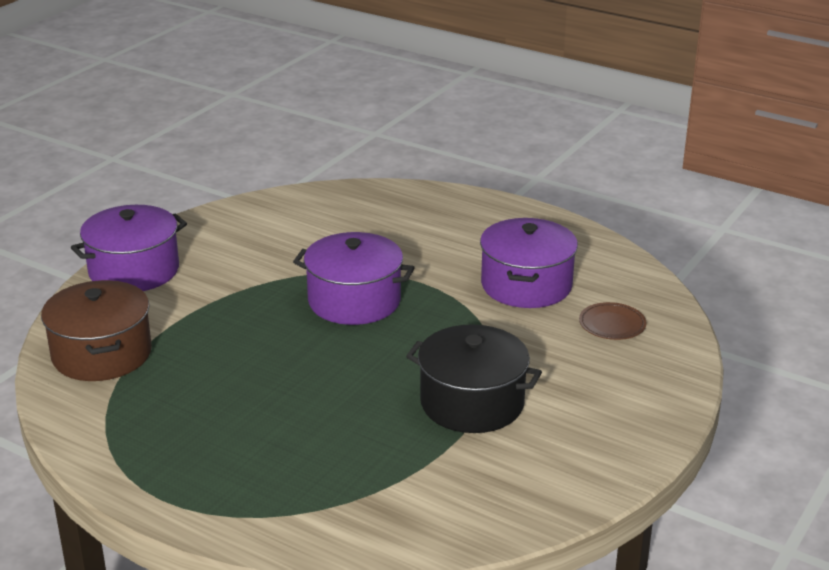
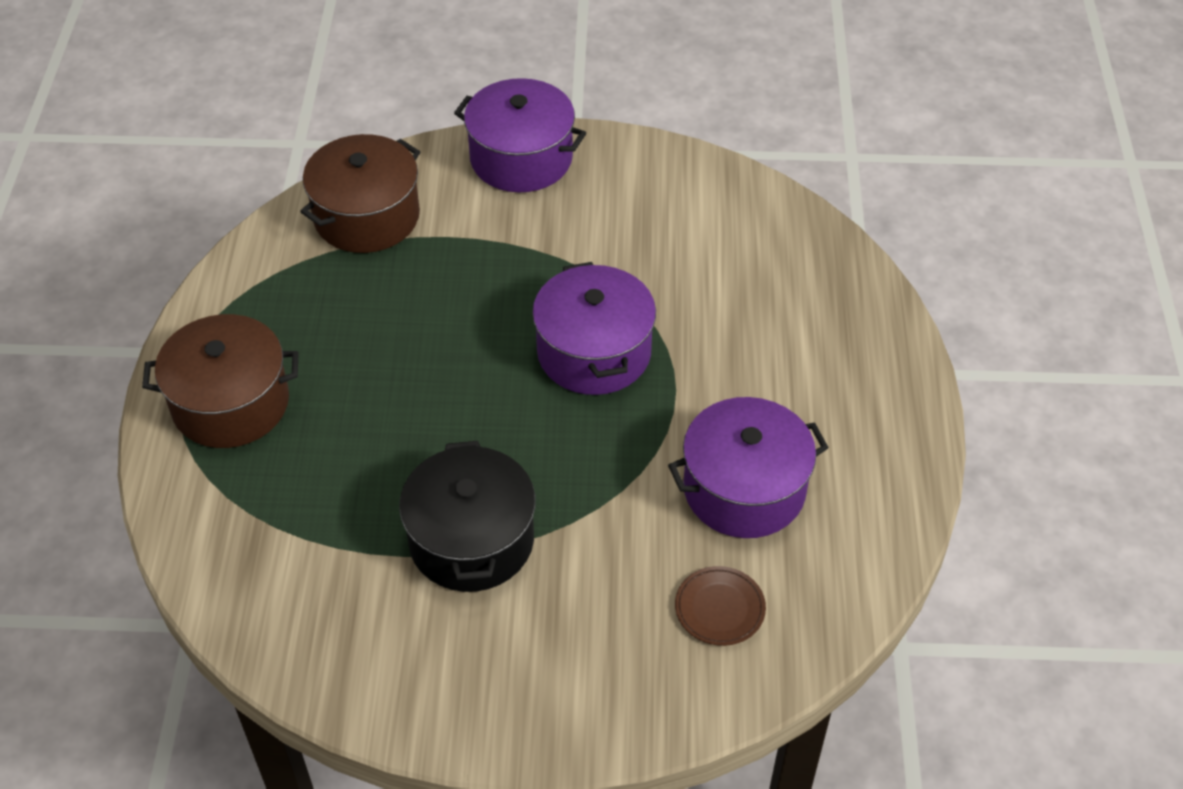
camera: 60 degrees right, 20 degrees up
(222, 479) = (230, 403): none -> brown pot

